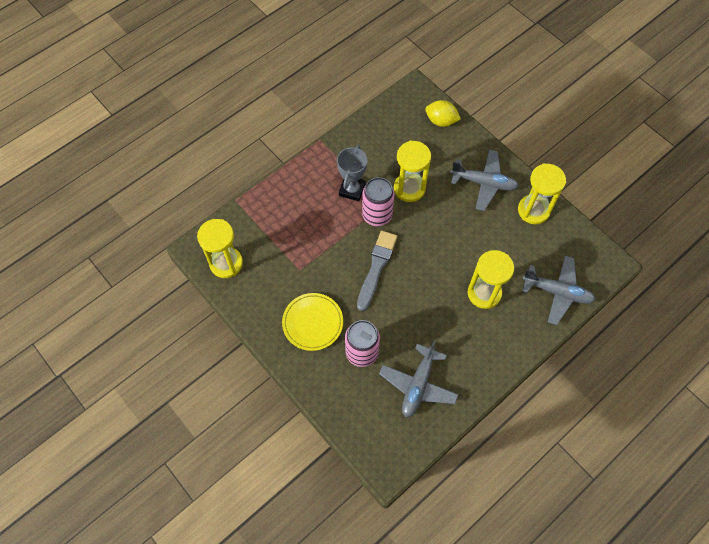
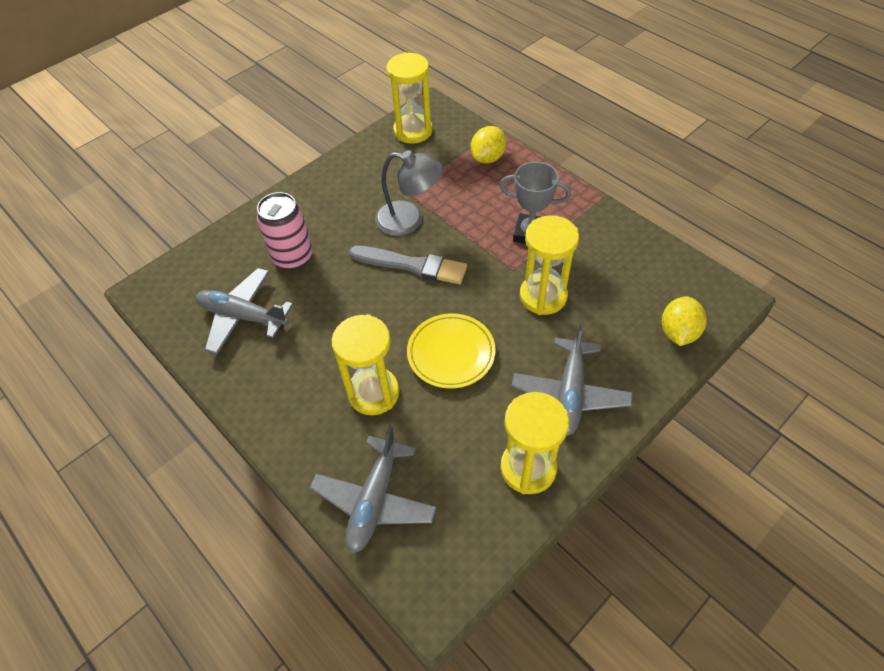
camera: 90 degrees right, 10 degrees down
(268, 210) = (488, 158): none -> yellow lemon
(313, 323) = (335, 209): yellow plate -> yellow plate (451, 353)
(330, 268) = (409, 220): none -> grey lamp
(377, 215) = (493, 262): pink can -> none

